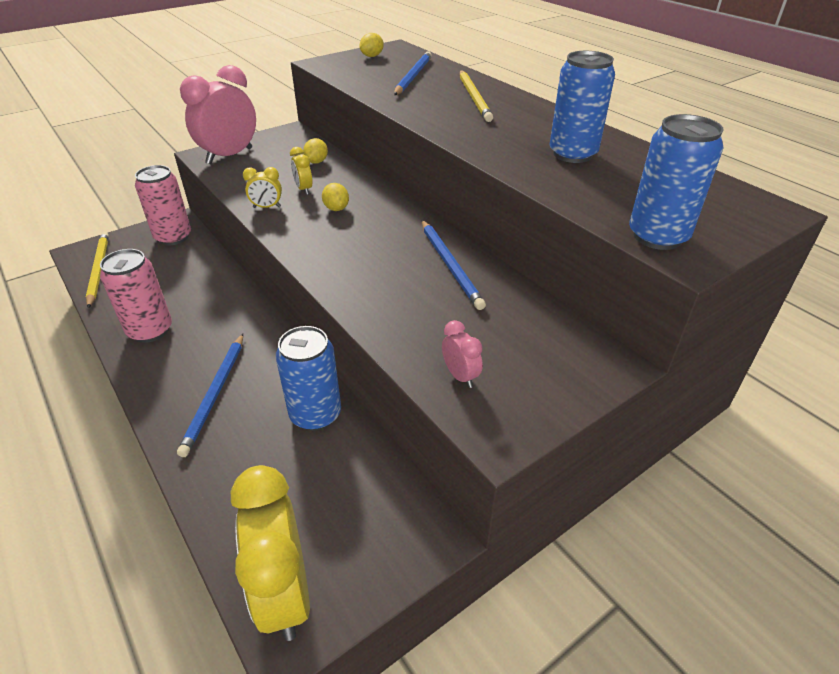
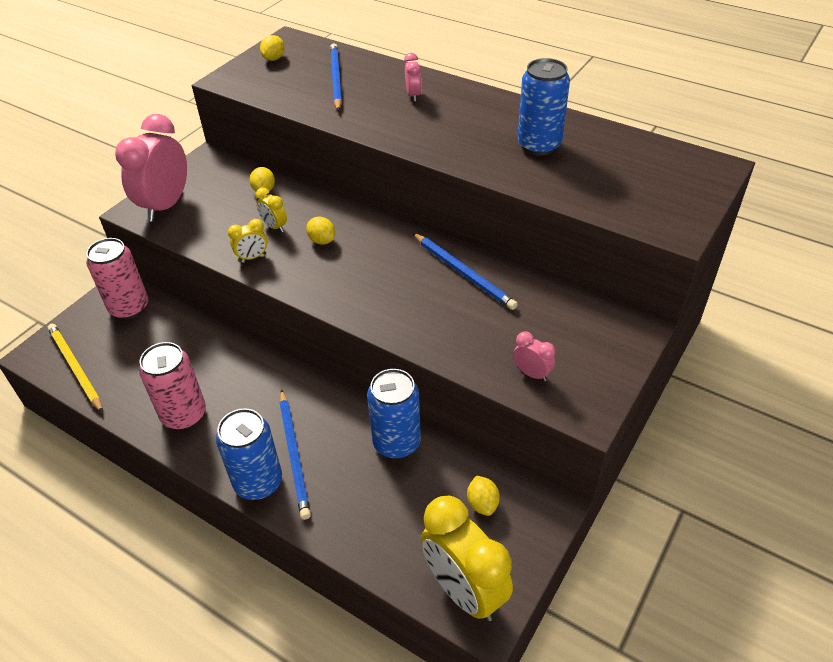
camera: 20 degrees left, 5 degrees up
(362, 505) = (482, 503): none -> yellow lemon
(474, 98) = (413, 95): yellow pencil -> pink clock
(657, 236) = (647, 216): blue can -> blue can (258, 482)

